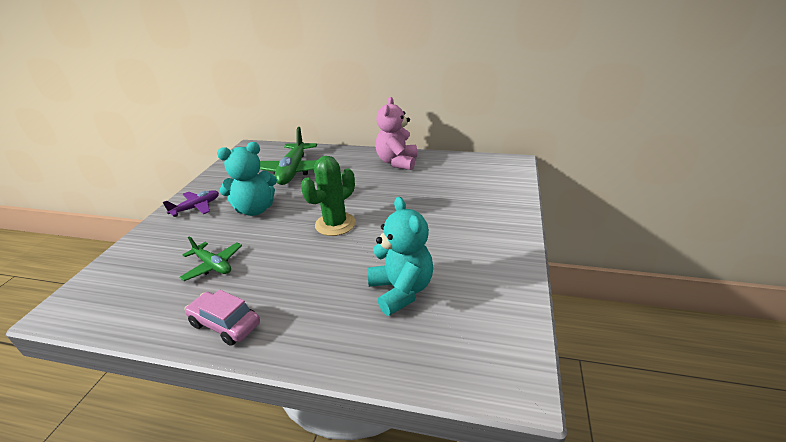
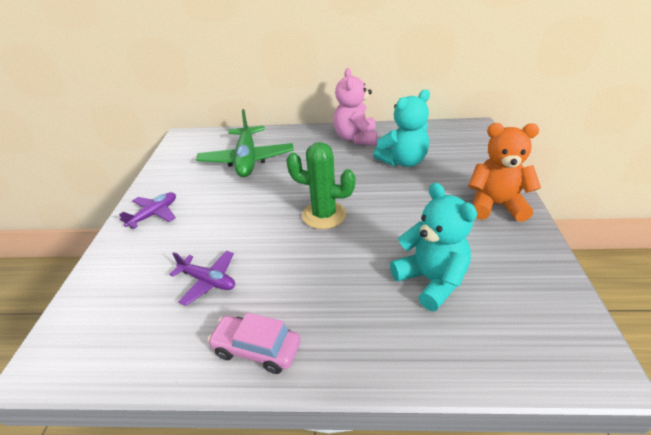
camera: 10 degrees left, 5 degrees up
(213, 265) = (208, 281): green plane -> purple plane
(255, 209) = (225, 209): turquoise teddy bear -> turquoise teddy bear (403, 161)
(335, 224) = (324, 215): green cactus -> green cactus turned 75 degrees clockwise
(496, 234) = (496, 205): none -> orange teddy bear

